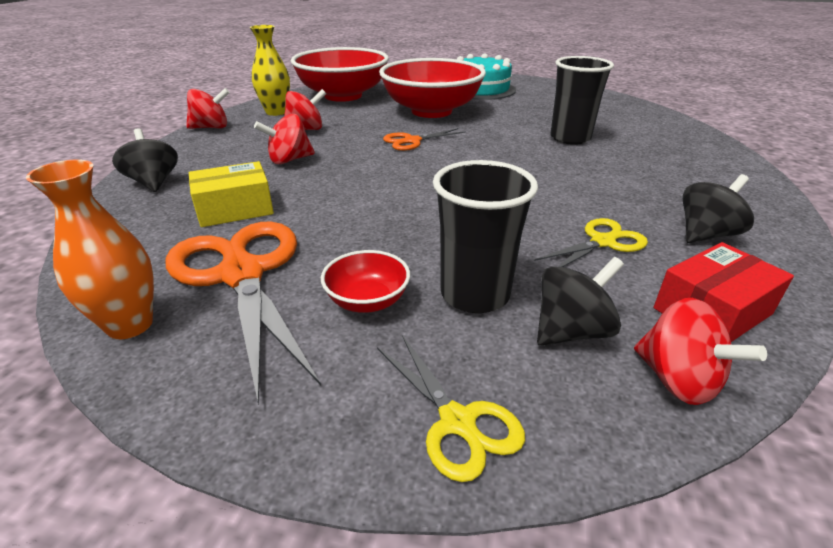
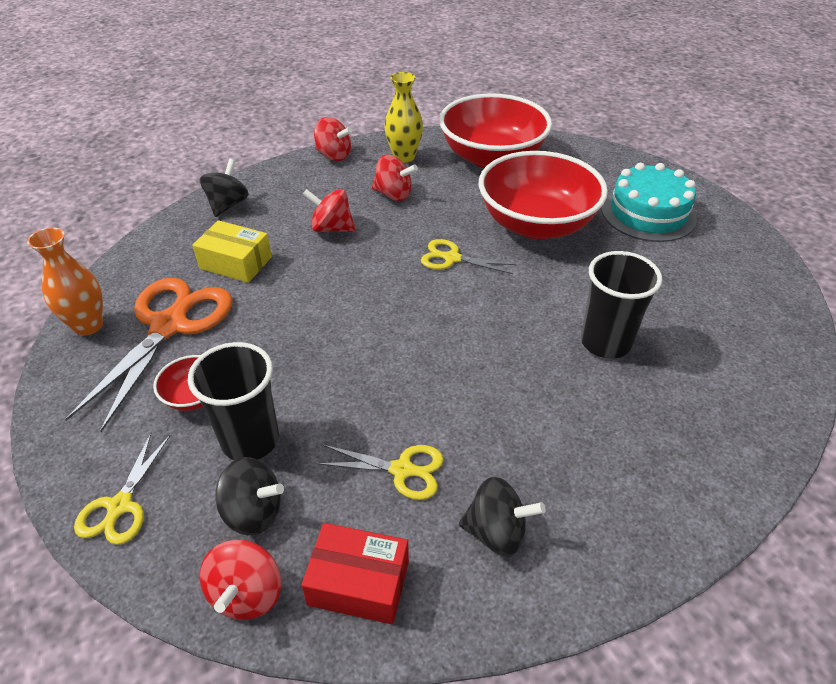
camera: 45 degrees right, 10 degrees up
(412, 141) = (452, 258): orange scissors -> yellow scissors

